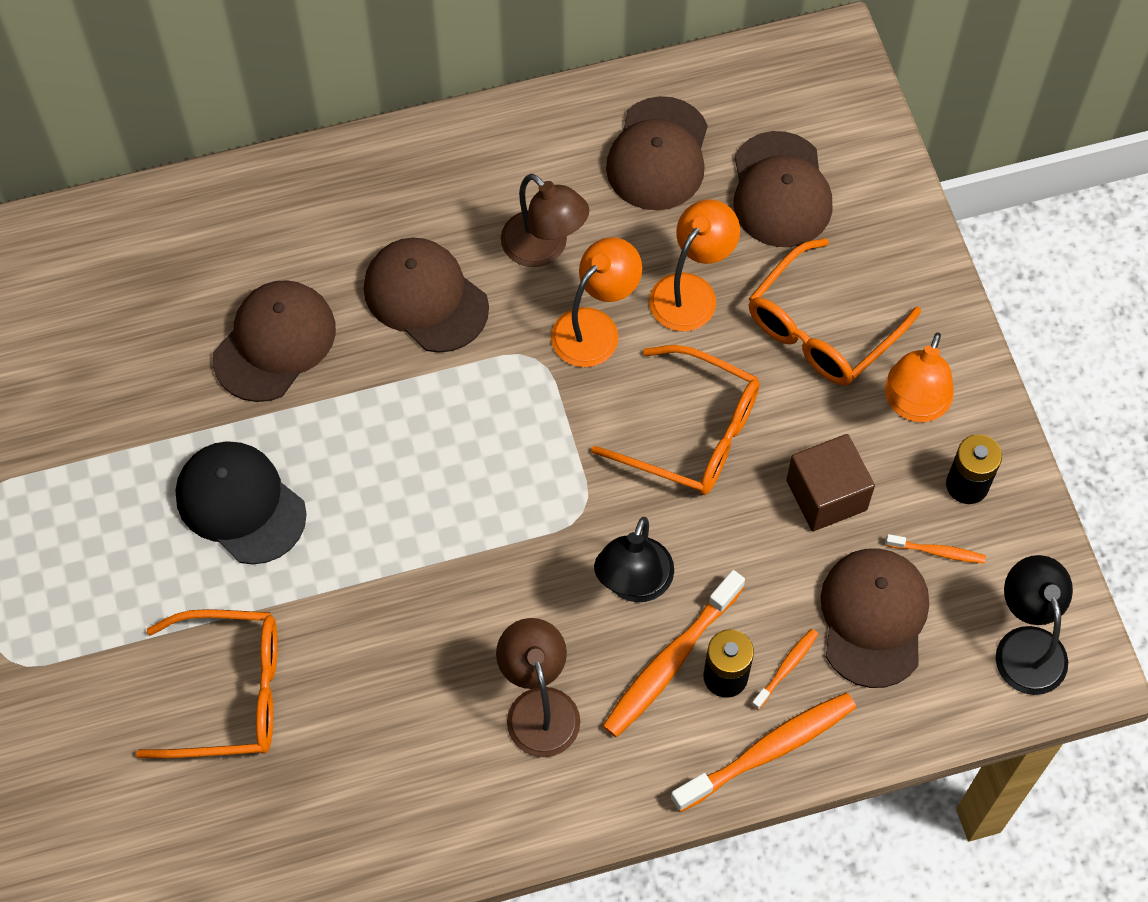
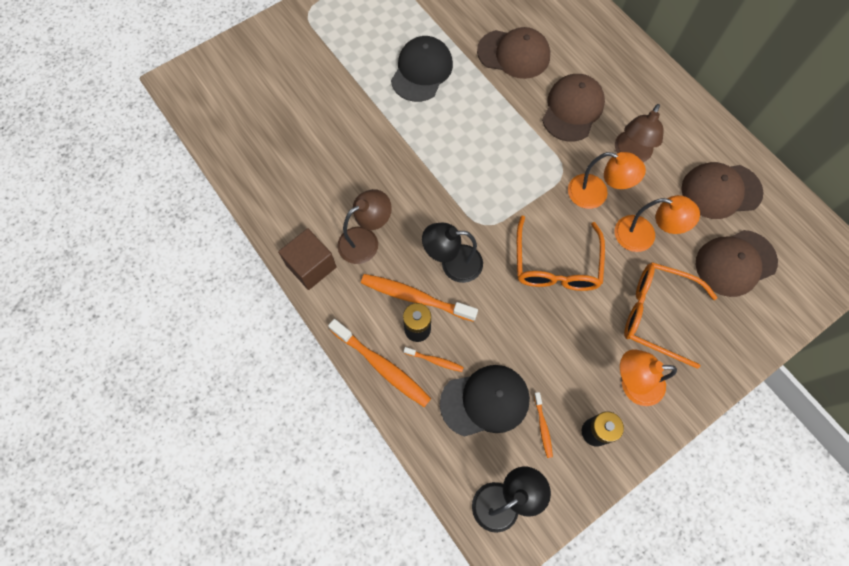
camera: 70 degrees right, 5 degrees up
(228, 693) = (323, 101): orange glasses -> none
(826, 495) = (551, 350): brown cube -> brown cube (311, 266)
(873, 618) = (485, 401): brown cap -> black cap

